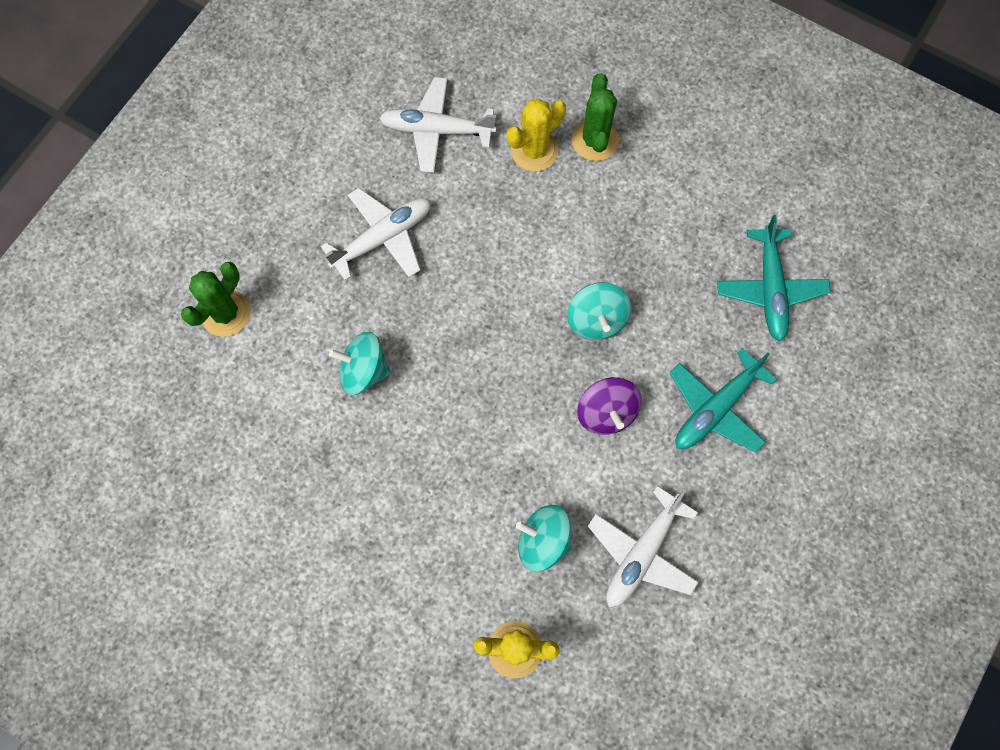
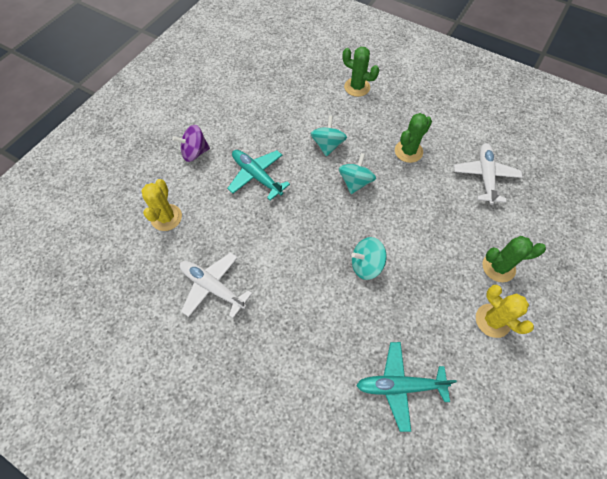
camera: 90 degrees right, 10 degrees down
(382, 238) = (408, 151): white plane -> green cactus
(534, 151) = (482, 230): yellow cactus -> yellow cactus (492, 320)
(543, 541) = (225, 232): turquoise spinning top -> turquoise spinning top (355, 182)
(606, 412) = (303, 269): purple spinning top -> purple spinning top (195, 152)
(716, 408) = (307, 339): turquoise plane -> turquoise plane (257, 176)

